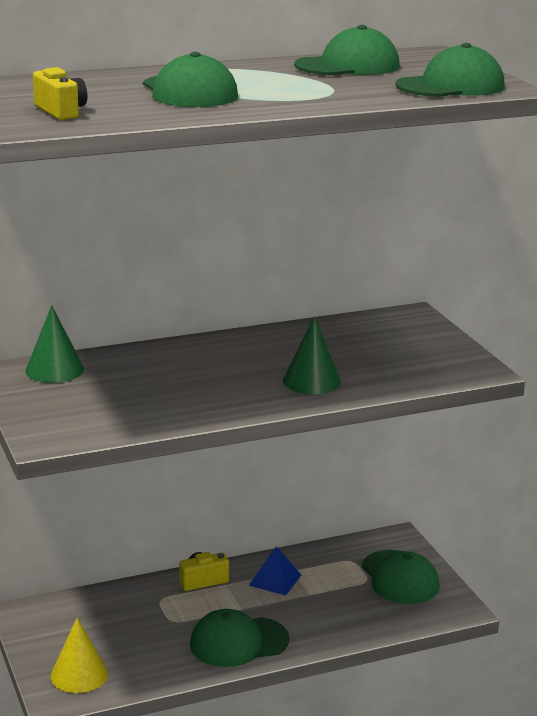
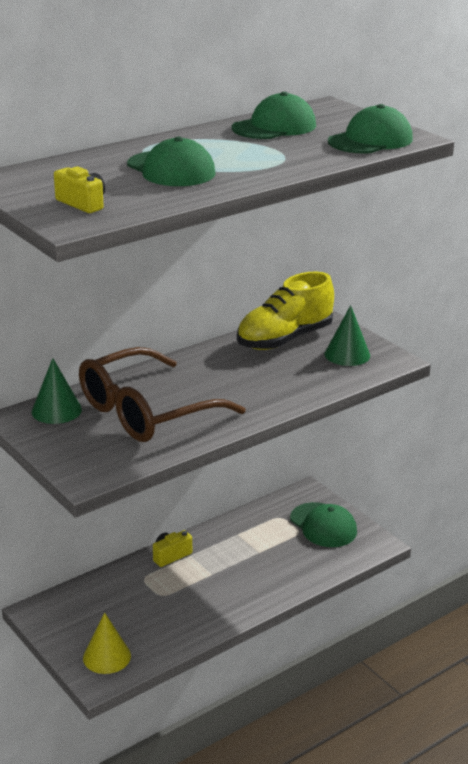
camera: 15 degrees left, 5 degrees up
(153, 384) = (146, 412): none -> brown glasses
(238, 642) = (222, 604): green cap -> none
(275, 580) = (228, 544): blue pyramid -> none
(311, 381) = (271, 389): green cone -> green cone (347, 354)
(359, 333) = (284, 339): none -> yellow shoe

